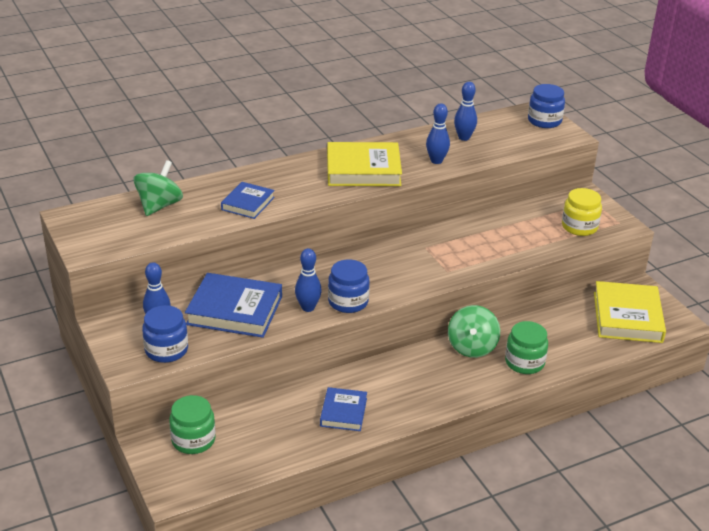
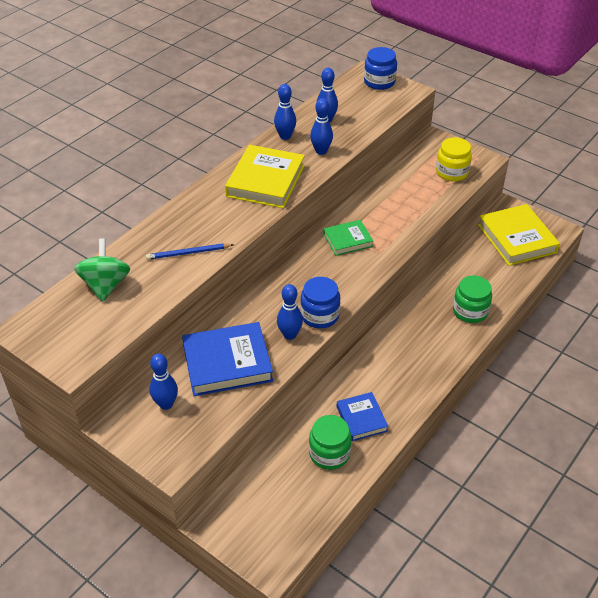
camera: 25 degrees left, 10 degrees up
(166, 350) = (195, 430): blue jar -> none
(193, 440) = (253, 503): green jar -> green jar (329, 453)
(248, 203) = (188, 253): blue book -> blue pencil
(363, 170) = (265, 181): yellow book -> yellow book turned 45 degrees counterclockwise
(412, 140) = (285, 136): none -> blue bowling pin
(425, 251) = (348, 240): none -> green book
(472, 347) = (421, 313): green spinning top -> none

